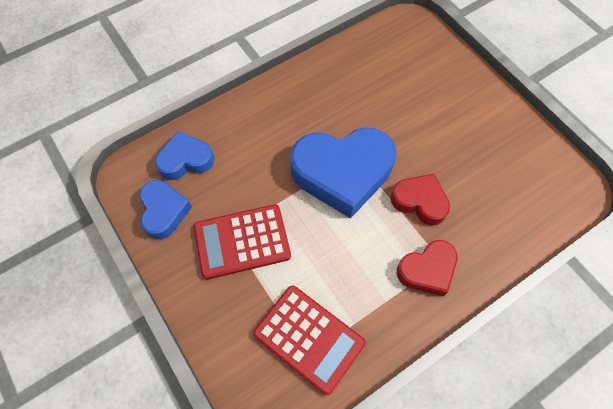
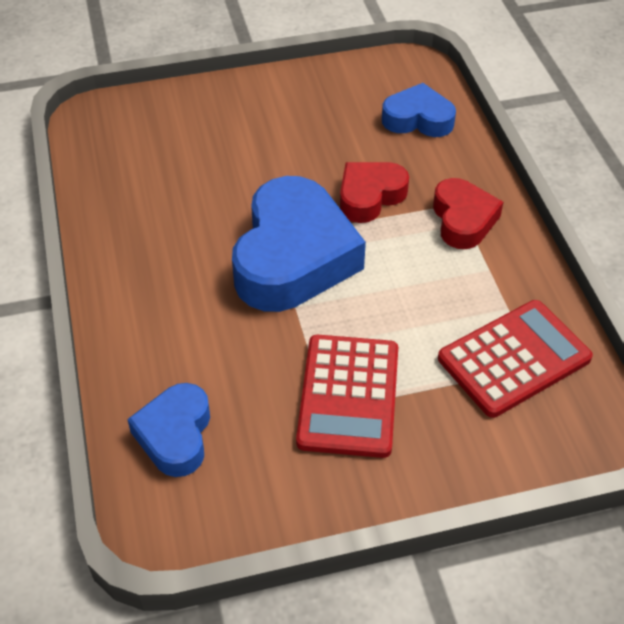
camera: 70 degrees left, 15 degrees down
(164, 211) = (254, 485): blue heart -> blue heart (418, 119)

